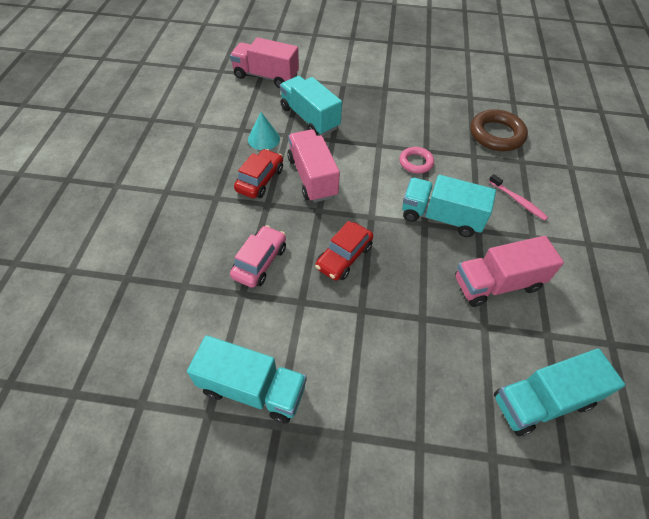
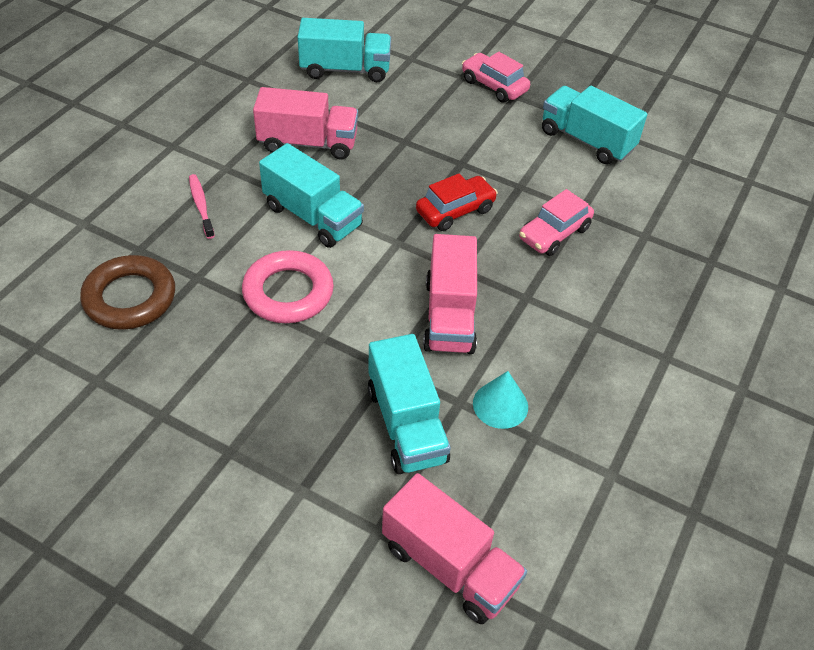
camera: 160 degrees left, 5 degrees down
(260, 180) = (526, 334): red car -> none
(378, 445) = (494, 86): none -> pink car
(416, 162) = (288, 292): pink ring -> pink ring, size x1.70

